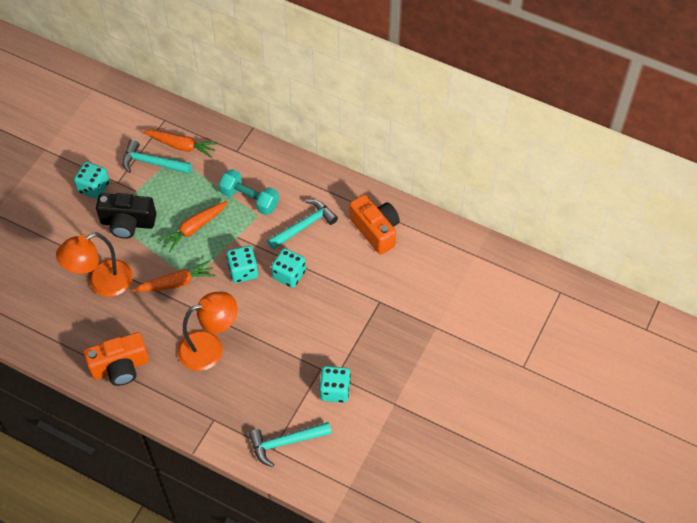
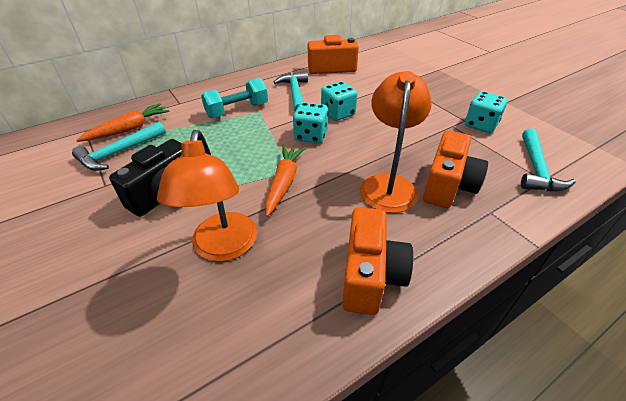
camera: 60 degrees left, 15 degrees down
(94, 187) = (84, 207): turquoise dice -> none
(194, 228) = (230, 149): orange carrot -> none
(230, 386) = (448, 185): none -> orange camera

